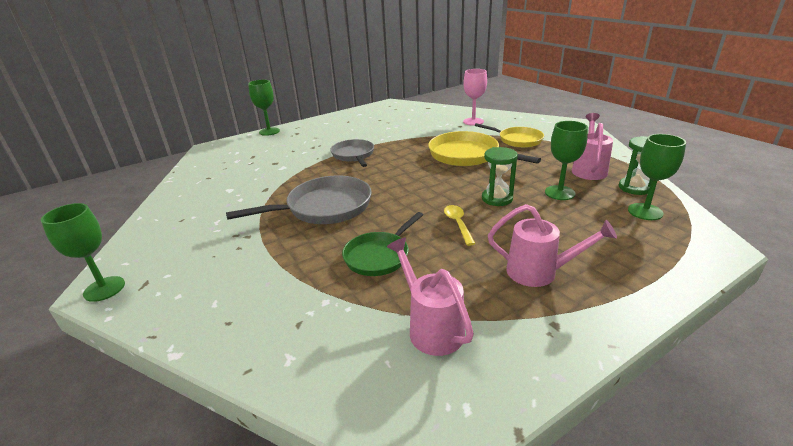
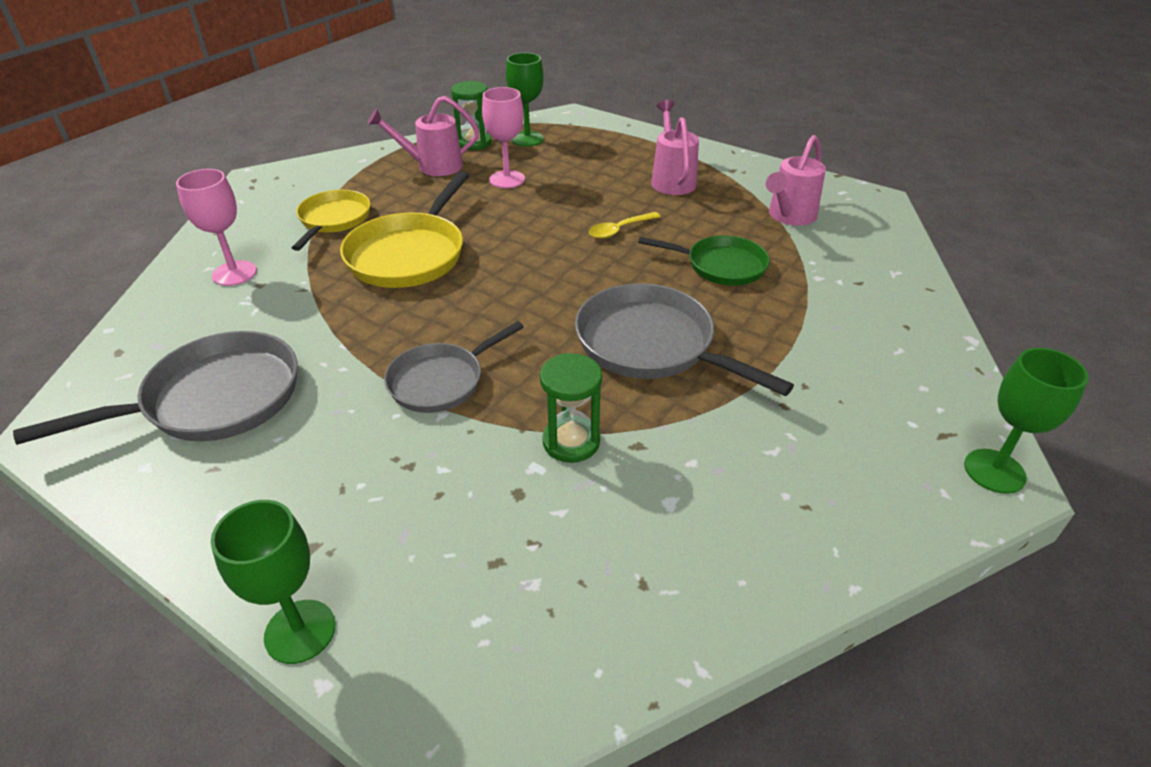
camera: 115 degrees left, 10 degrees up
(384, 120) = (213, 399): none -> grey pan
(497, 198) = (543, 214): green hourglass -> green hourglass (571, 442)
(559, 193) = (507, 179): green goblet -> pink goblet

